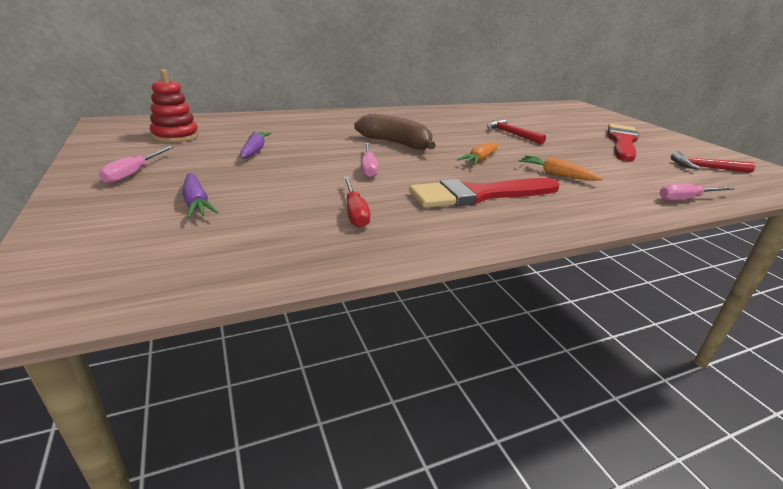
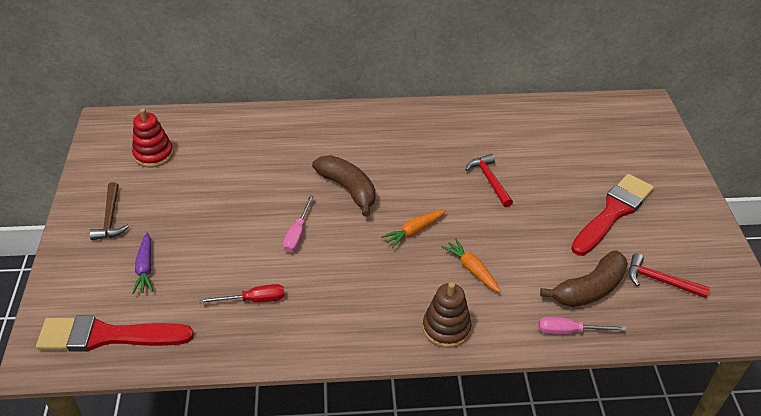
camera: 20 degrees right, 15 degrees up
(134, 173) = (110, 218): pink screwdriver -> brown hammer
(254, 150) = (212, 190): purple carrot -> none
(355, 212) = (253, 300): red screwdriver -> red screwdriver turned 105 degrees counterclockwise
(479, 195) = (370, 292): red brush -> red brush (107, 336)
(580, 209) = (446, 328): none -> brown stacking toy
(664, 176) = (589, 289): none -> brown banana

